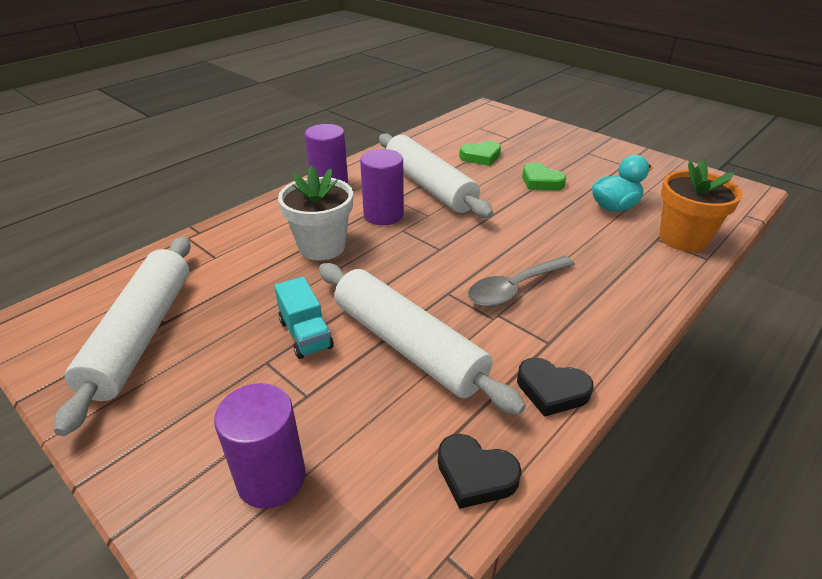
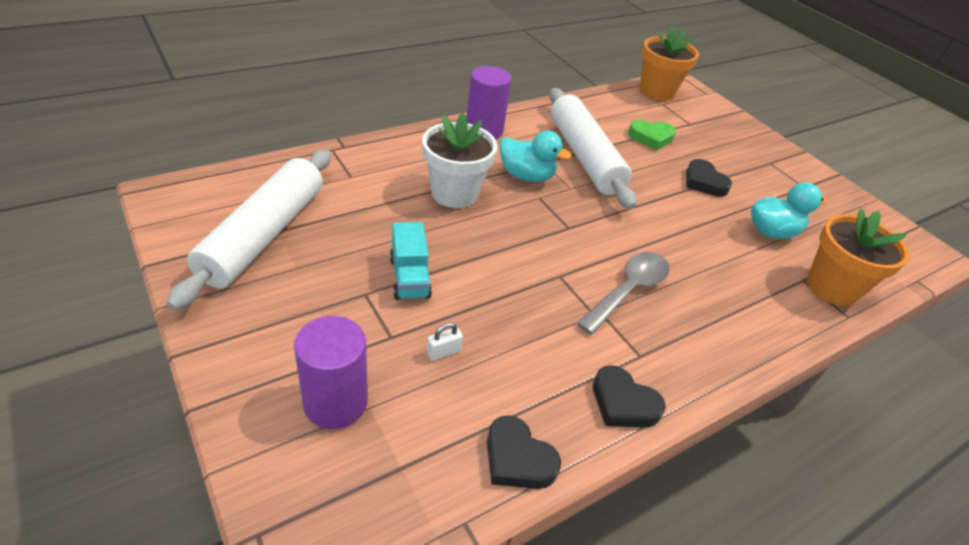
camera: 10 degrees right, 5 degrees up
(364, 394) = (443, 352): none -> white padlock
(383, 215) = (526, 176): purple cylinder -> turquoise duck
(407, 345) = (501, 317): white rolling pin -> none
(470, 119) = (656, 91): none -> orange flower pot
(514, 289) = (628, 290): grey spoon -> grey spoon turned 150 degrees clockwise
(541, 181) = (704, 182): green heart -> black heart

